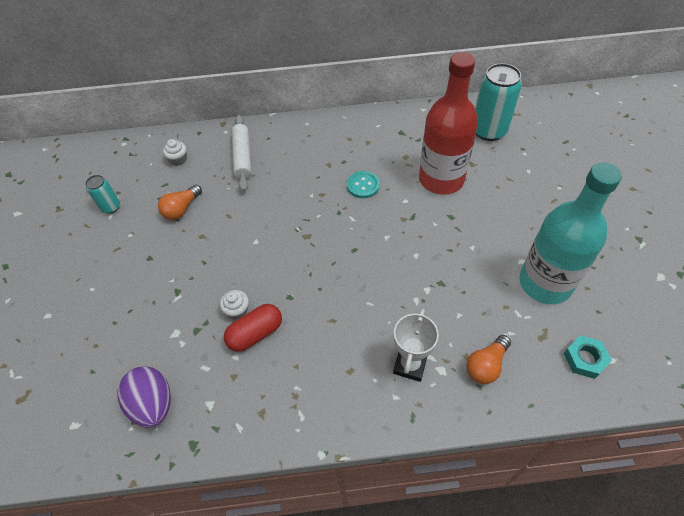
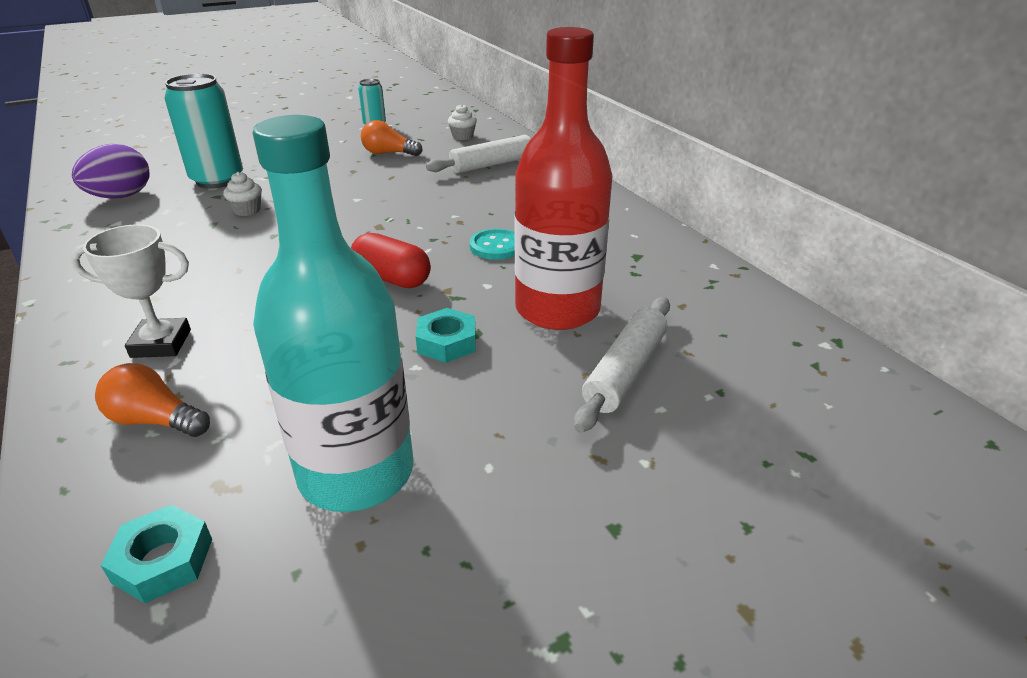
camera: 65 degrees right, 20 degrees down
(255, 334) = (213, 227): red capsule -> red capsule (392, 278)
(455, 230) = (446, 342): none -> turquoise nut
(488, 131) = (729, 340): turquoise can -> turquoise can (217, 180)
(500, 172) = (625, 371): none -> white rolling pin

